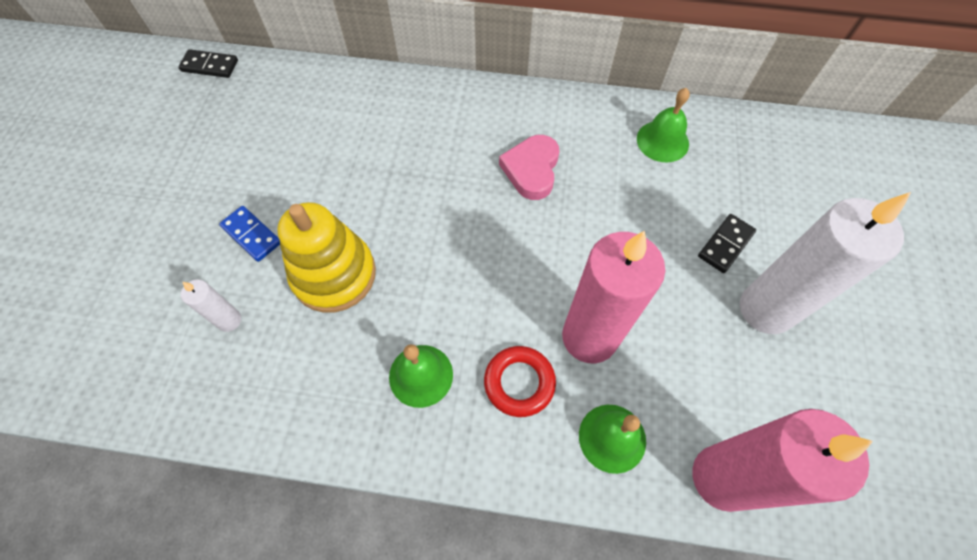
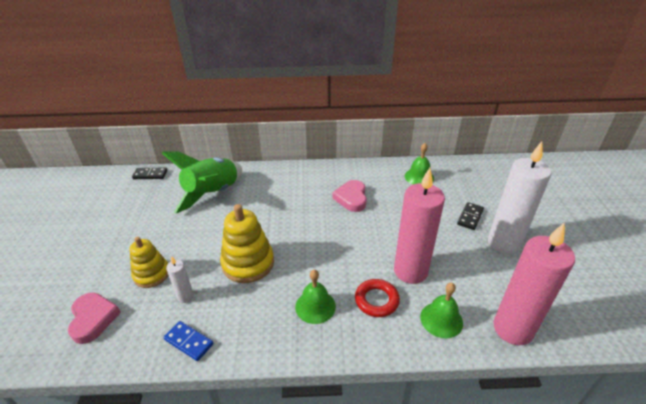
camera: 10 degrees left, 25 degrees down
(92, 335) = (93, 319): none -> pink heart
(185, 269) = (151, 274): none -> yellow stacking toy
(251, 235) = (191, 251): blue domino -> blue domino (189, 342)
(303, 123) = (212, 194): none -> green rocket

